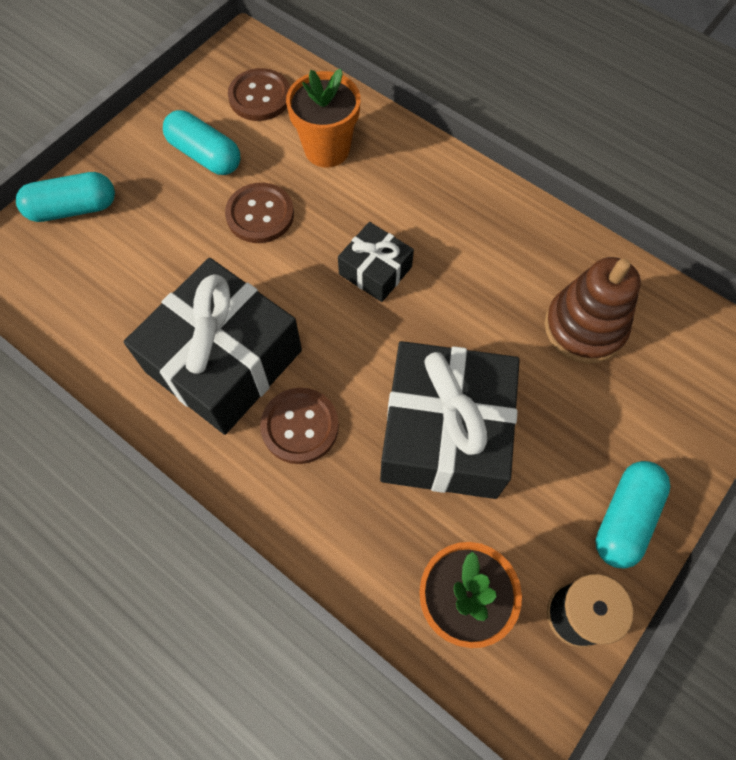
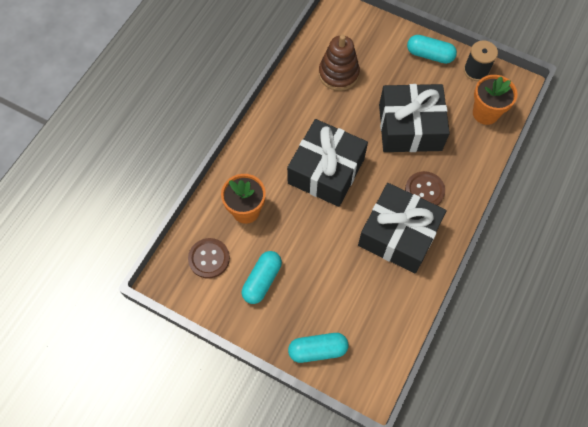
camera: 100 degrees left, 0 degrees up
(73, 208) = (317, 350): turquoise capsule -> turquoise capsule turned 75 degrees counterclockwise
(260, 215) = (301, 238): brown button -> none
(375, 270) = (326, 171): black gift -> black gift, size x2.01

